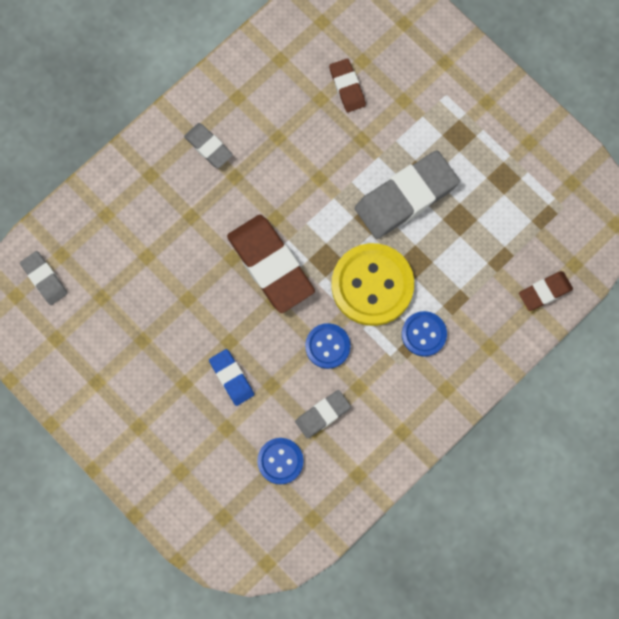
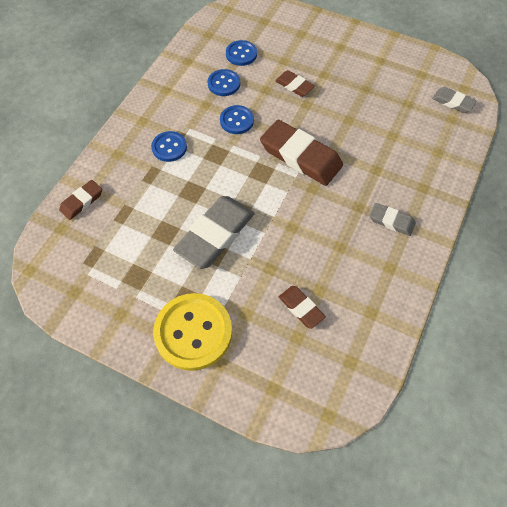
camera: 160 degrees right, 15 degrees down
(231, 378) = (294, 85): blue eraser -> brown eraser
(322, 414) = (224, 84): grey eraser -> blue button
(372, 285) = (219, 166): yellow button -> yellow button (193, 332)

